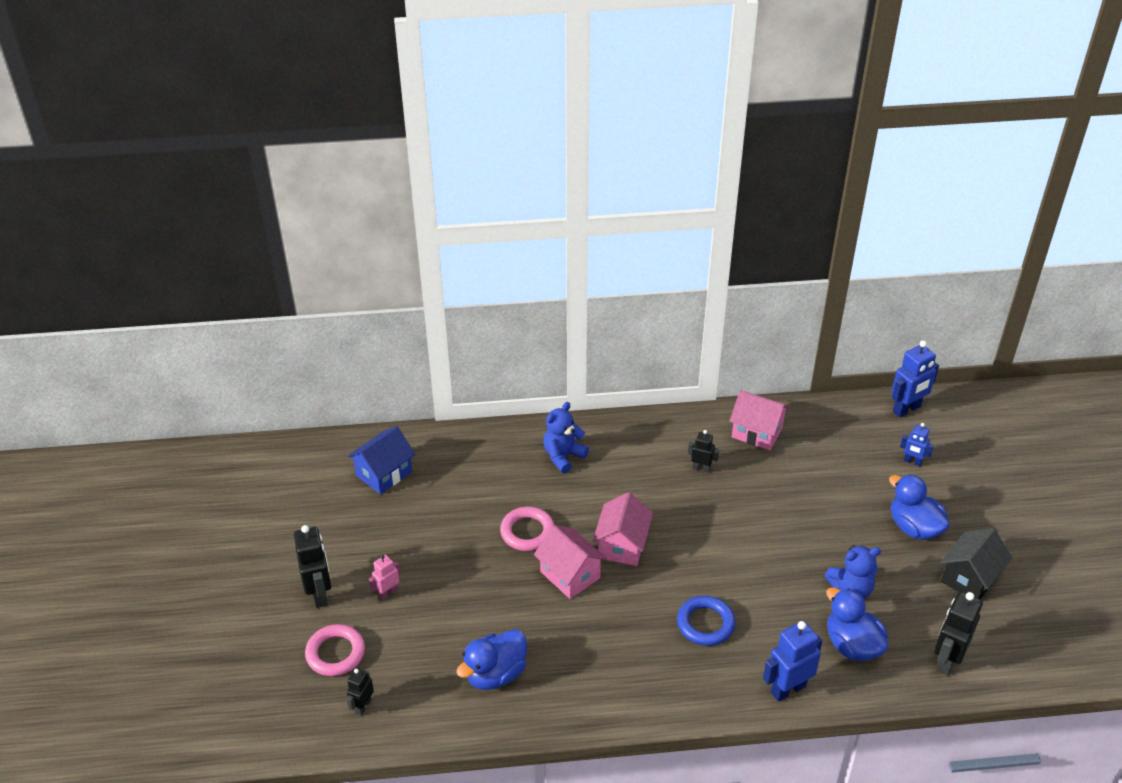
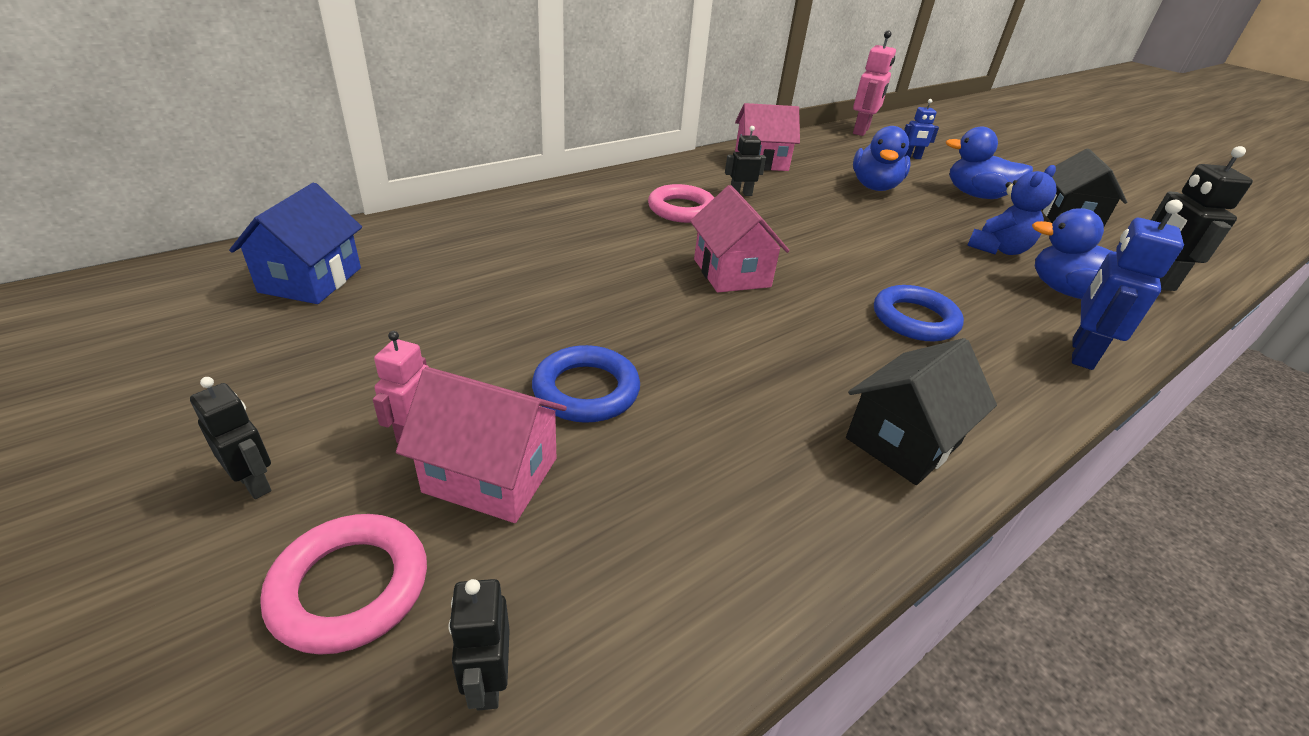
camera: 35 degrees left, 5 degrees down
(320, 594) = (255, 483): black robot -> black robot, size x0.57
(475, 599) = (586, 390): none -> blue ring
(495, 674) = (716, 487): blue duck -> blue duck (874, 187)
(527, 532) = (595, 290): pink ring -> pink ring (681, 209)
(563, 456) = (575, 213): blue teddy bear -> none
(570, 575) = (699, 319): pink house -> pink house (491, 475)
(607, 691) = (903, 441): none -> black house
(906, 409) = (861, 131): blue robot -> pink robot

